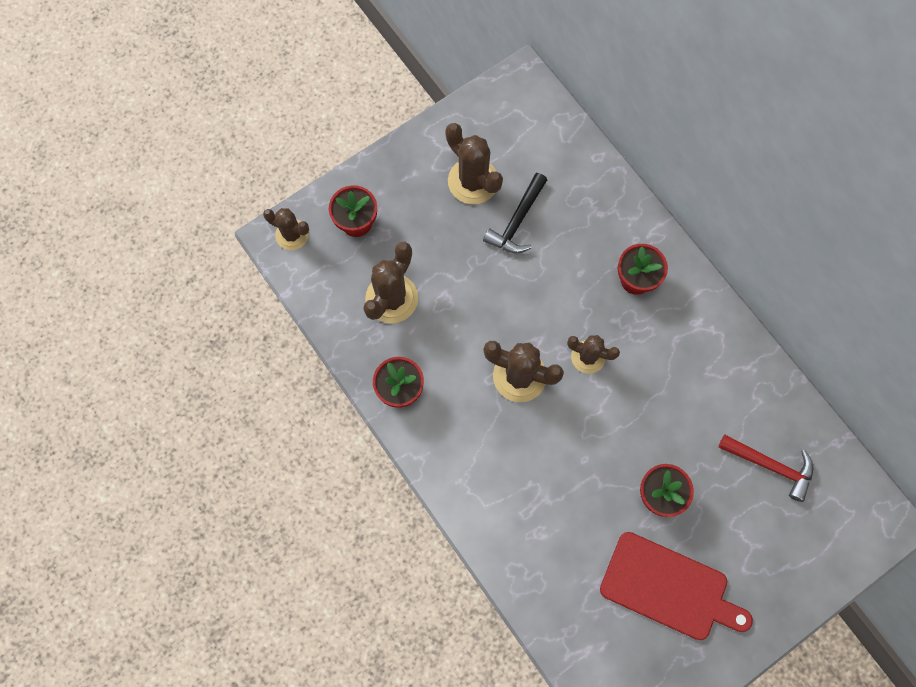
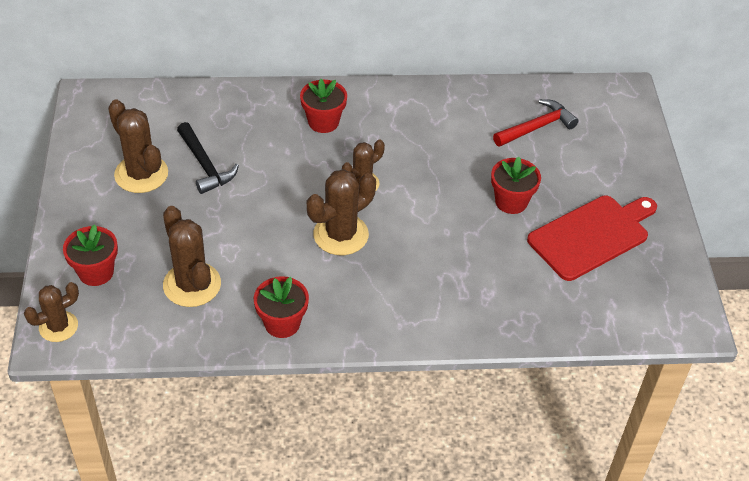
camera: 60 degrees left, 25 degrees down
(473, 181) = (141, 174): brown cactus -> brown cactus turned 60 degrees clockwise

